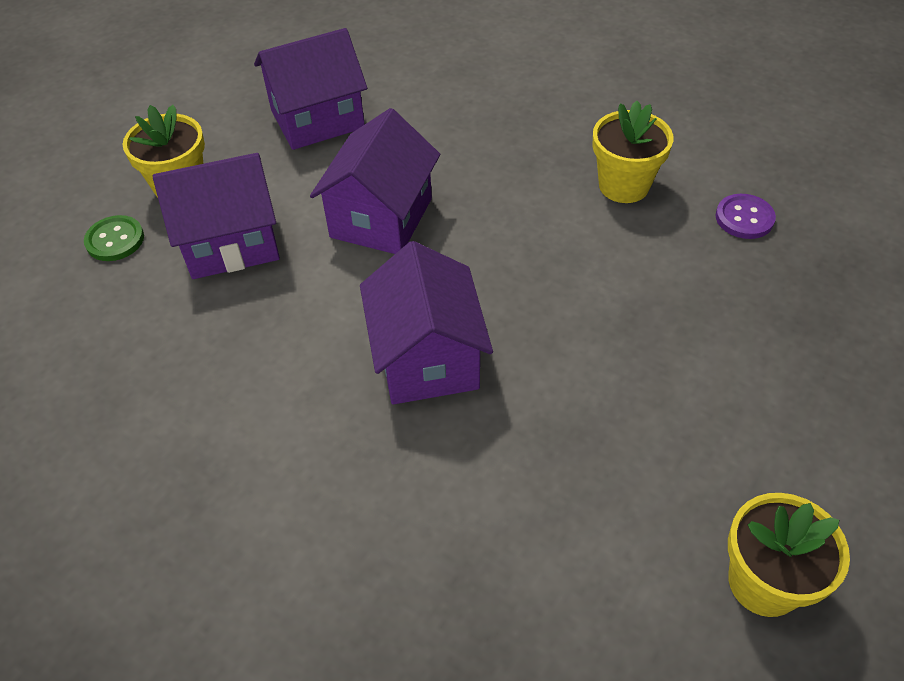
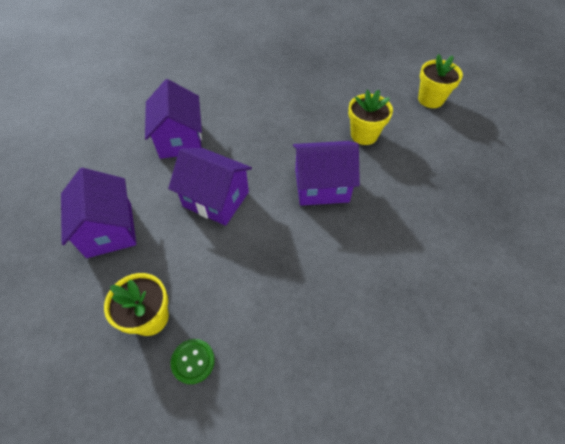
camera: 85 degrees left, 5 degrees up
(231, 242) = (216, 281): purple house -> purple house (180, 139)
(623, 185) = (221, 100): yellow flower pot -> yellow flower pot (364, 135)
(744, 218) = (254, 67): purple button -> none

